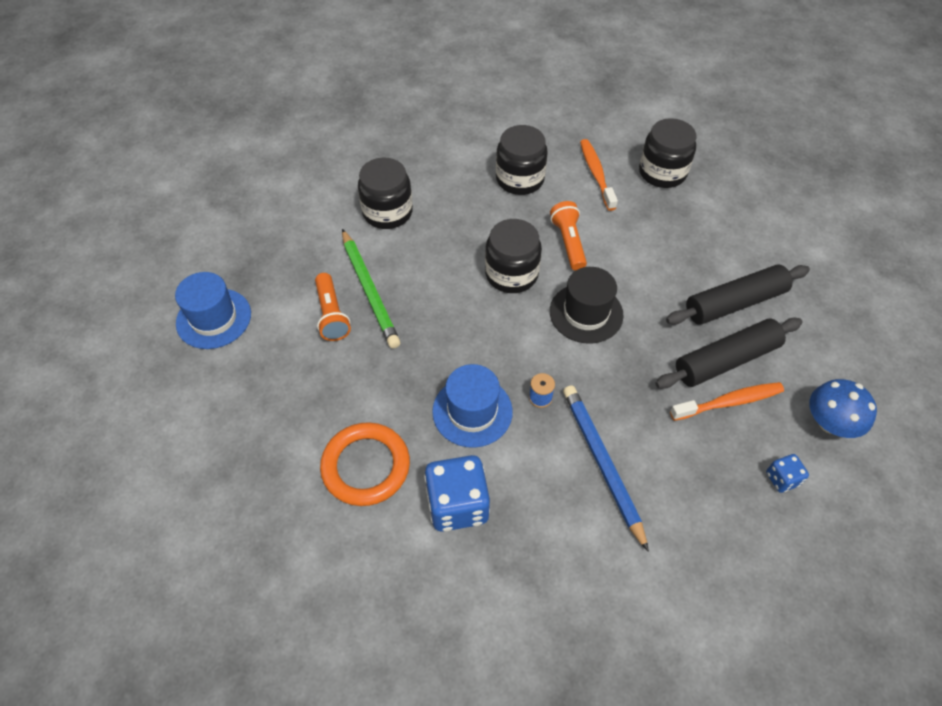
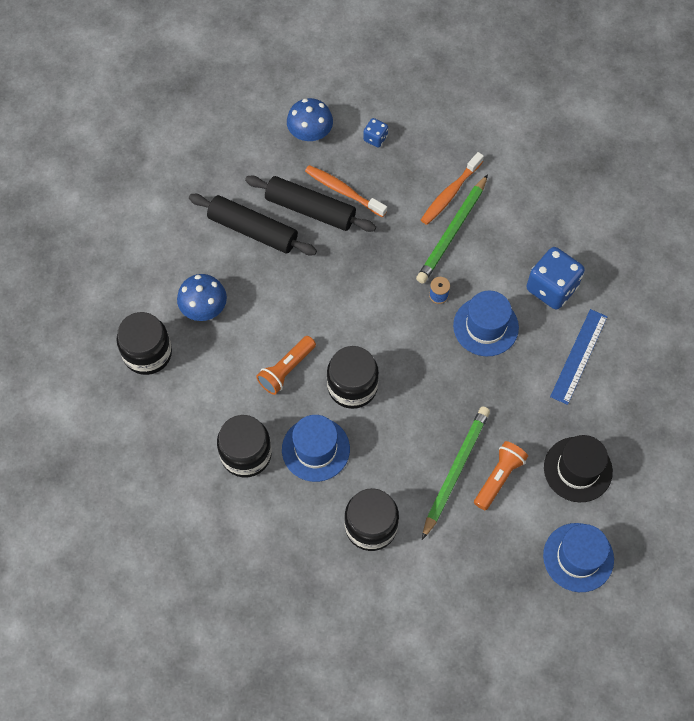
camera: 130 degrees left, 10 degrees up
(366, 466) = (579, 356): orange ring -> blue ruler
(481, 219) = (315, 449): none -> blue hat
(586, 313) = (344, 314): black hat -> black hat (578, 469)
(596, 174) = (190, 400): orange toothbrush -> orange toothbrush (450, 193)
(602, 463) = (452, 232): blue pencil -> green pencil
(677, 226) = (204, 307): none -> blue mushroom

